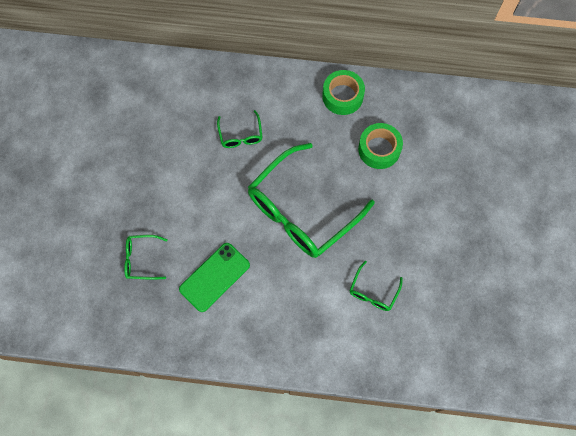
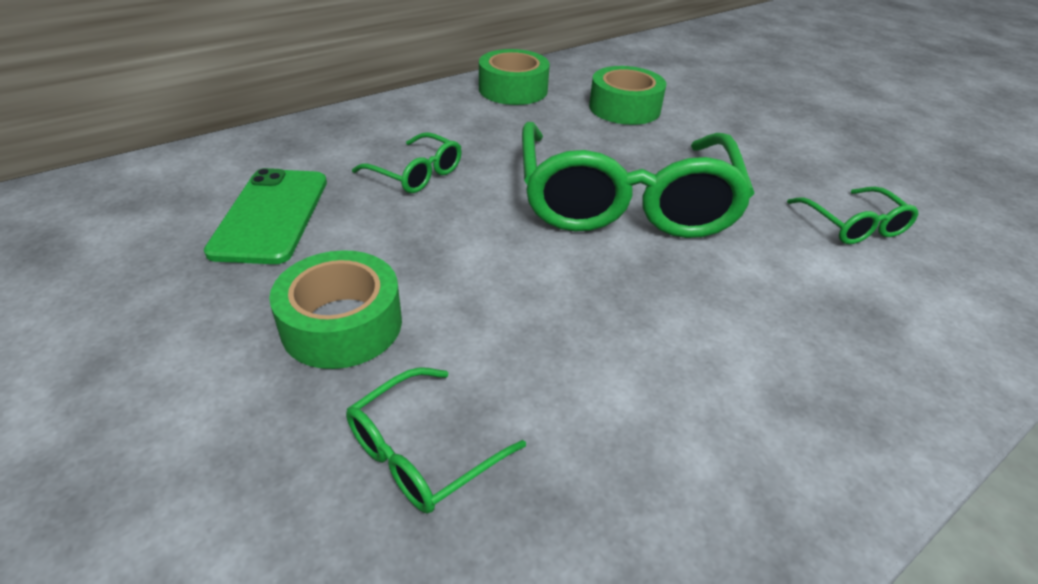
camera: 45 degrees left, 30 degrees down
(156, 198) = (342, 324): none -> green tape
(214, 277) = (619, 368): green phone -> green phone (271, 215)

